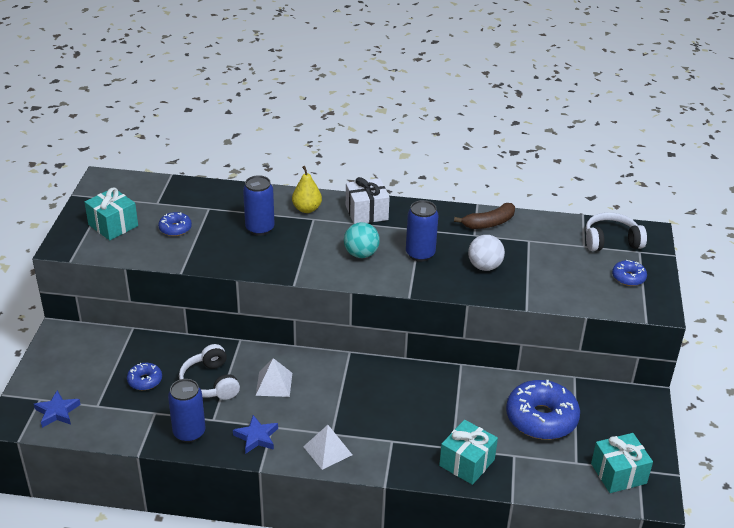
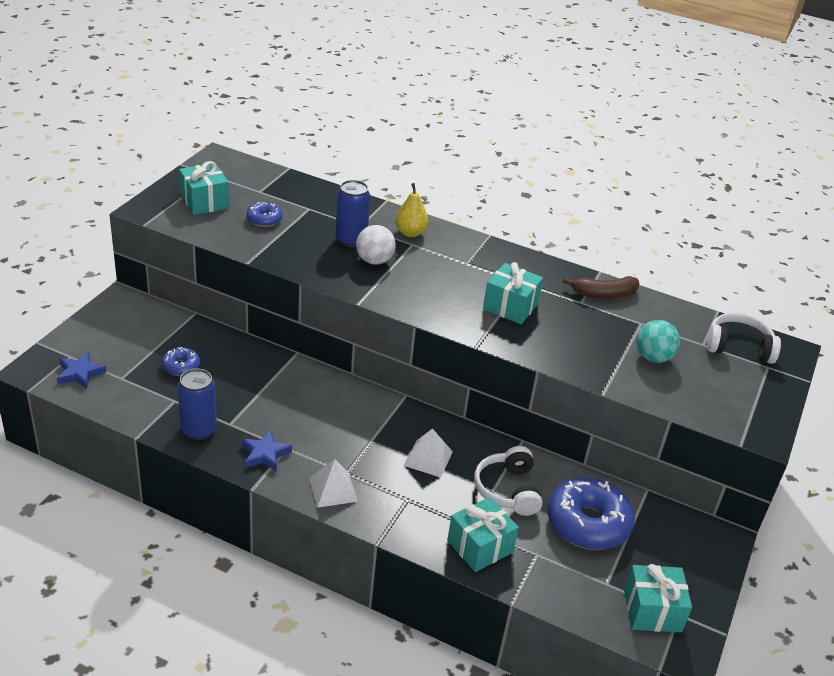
camera: 15 degrees right, 0 degrees up
(210, 383) = (245, 386): white headphones -> white headphones (508, 490)
(274, 384) = (310, 405): white pyramid -> white pyramid (428, 458)
(361, 254) = (445, 291): turquoise ball -> turquoise ball (653, 357)
(366, 212) = (472, 251): white gift -> none
(420, 254) = (510, 307): blue can -> turquoise gift
(484, 266) = (576, 337): white ball -> white ball (374, 261)
(628, 278) = (741, 391): blue donut -> none

